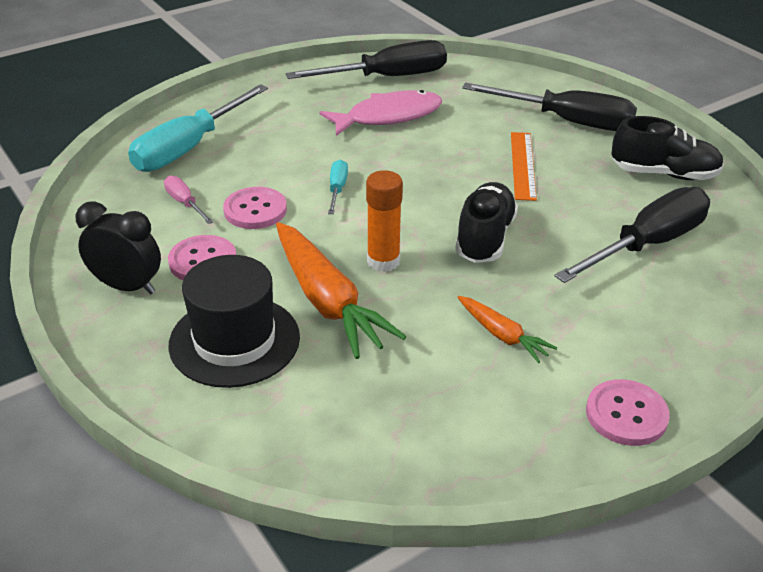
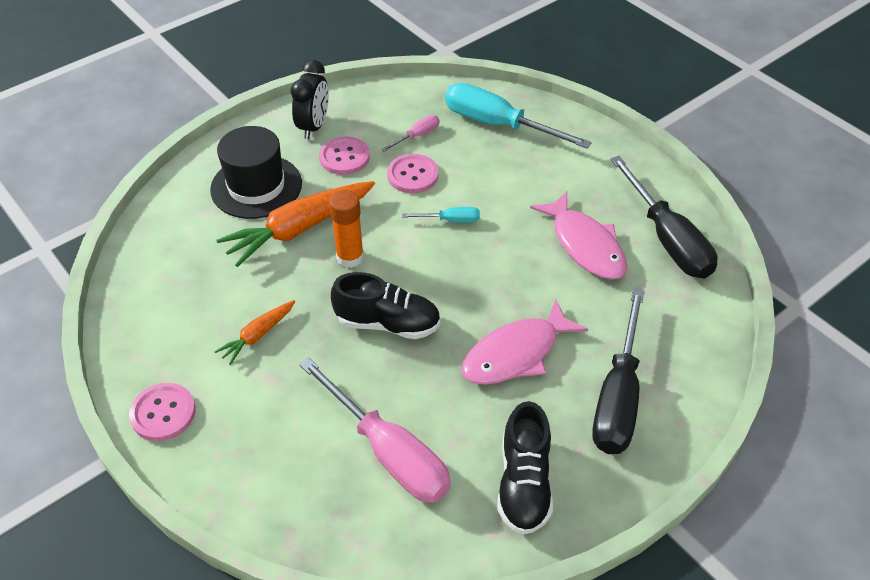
camera: 85 degrees right, 10 degrees up
(523, 165) = (516, 353): orange ruler -> pink fish
(647, 244) = (388, 452): black screwdriver -> pink screwdriver

